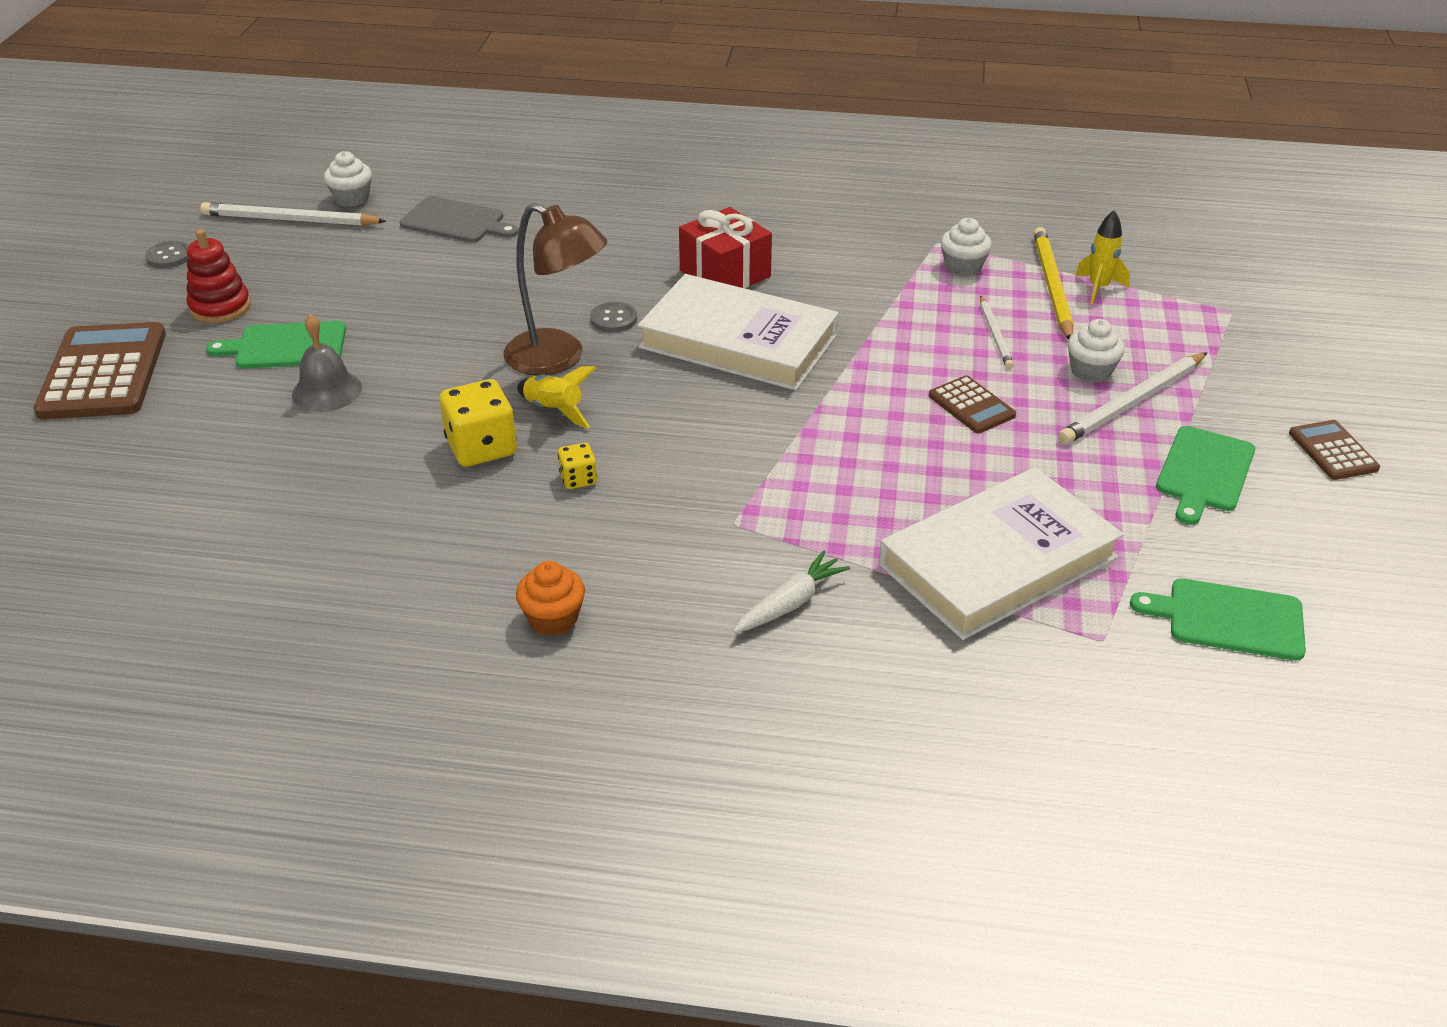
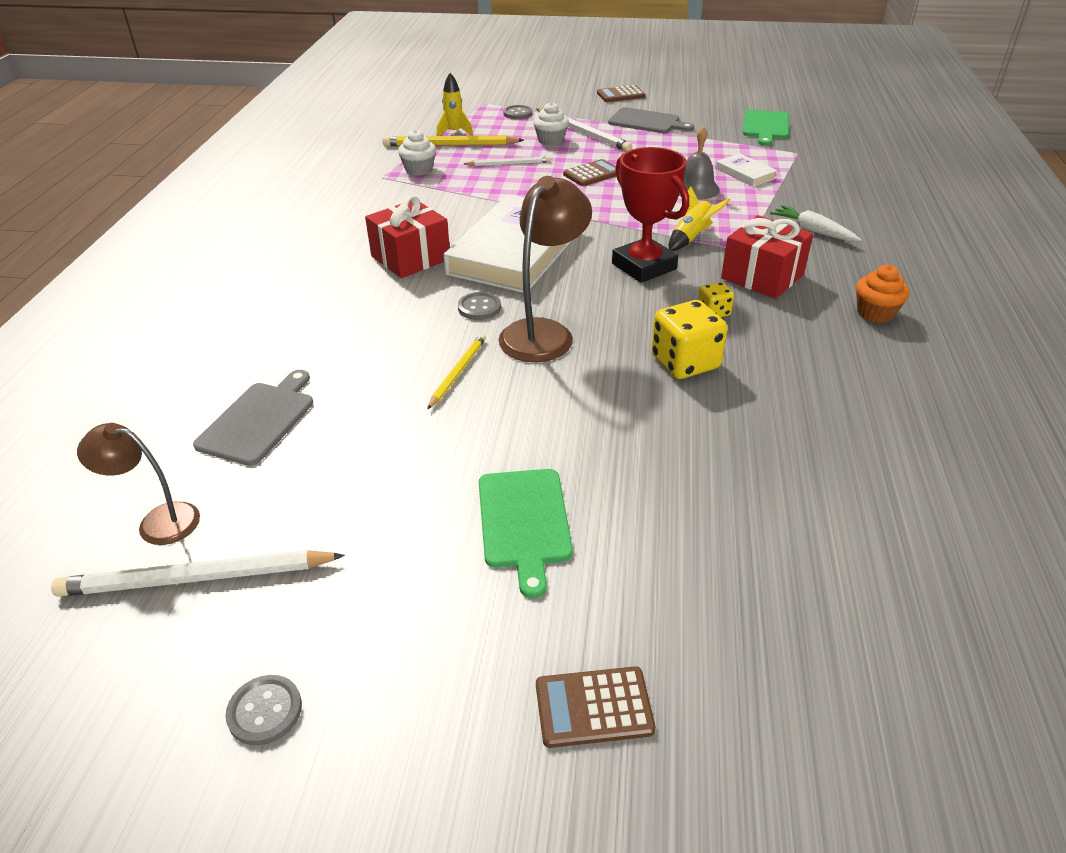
camera: 90 degrees left, 0 degrees up
(103, 373) = (593, 707): brown calculator -> brown calculator, size x0.52
(220, 307) = (427, 608): red stacking toy -> none
(290, 220) = (197, 578): white pencil -> white pencil turned 75 degrees clockwise
(327, 391) = (611, 473): grey bell -> grey bell (695, 189)
(352, 198) = (158, 521): white cupcake -> brown lamp
(499, 310) = (458, 372): none -> yellow pencil
(554, 410) = (623, 329): yellow rocket -> yellow rocket (691, 238)
(659, 531) = (762, 276): none -> red gift
(693, 434) = (644, 266): none -> red trophy
(997, 561) = (745, 173): white book -> white book, size x0.43
(1196, 341) = (518, 113): none -> grey button
(1204, 472) = (647, 122): green cutting board -> grey cutting board

